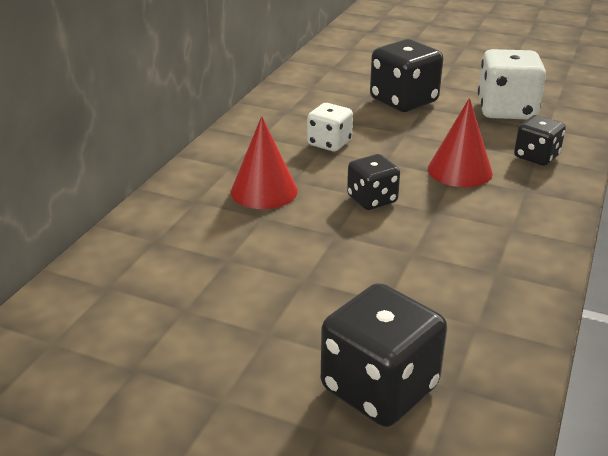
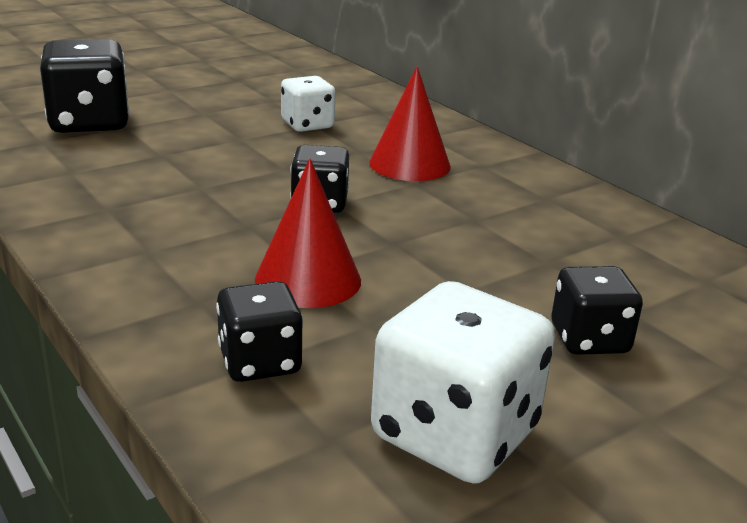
camera: 120 degrees right, 5 degrees down
(329, 143) = (486, 228): white dice -> white dice (307, 125)
(403, 101) = (589, 339): black dice -> black dice, size x0.60

